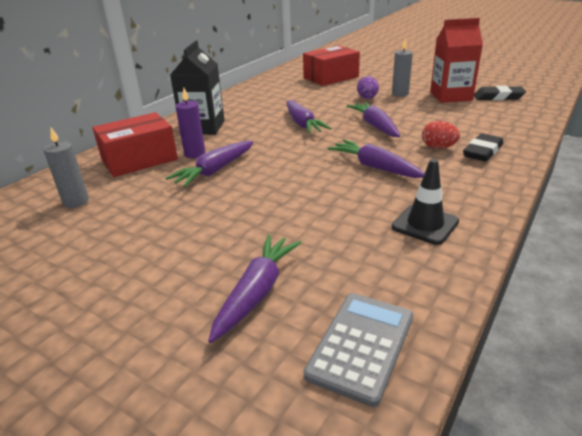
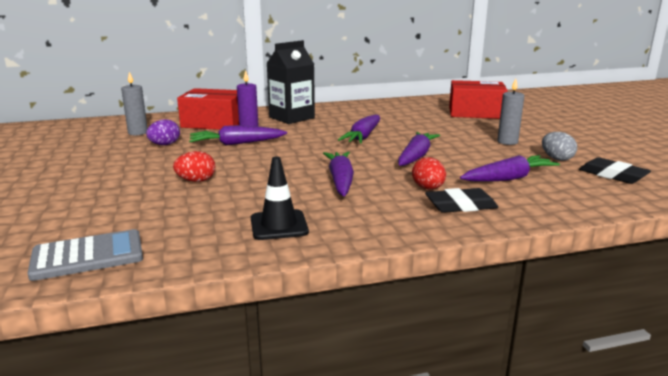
camera: 40 degrees right, 10 degrees down
(257, 292) = (108, 208): purple carrot -> purple carrot (509, 178)
(268, 221) = (196, 181): none -> red egg
(367, 98) = (465, 136): purple egg -> purple egg (165, 145)
(450, 96) = (556, 158): red carton -> grey egg

